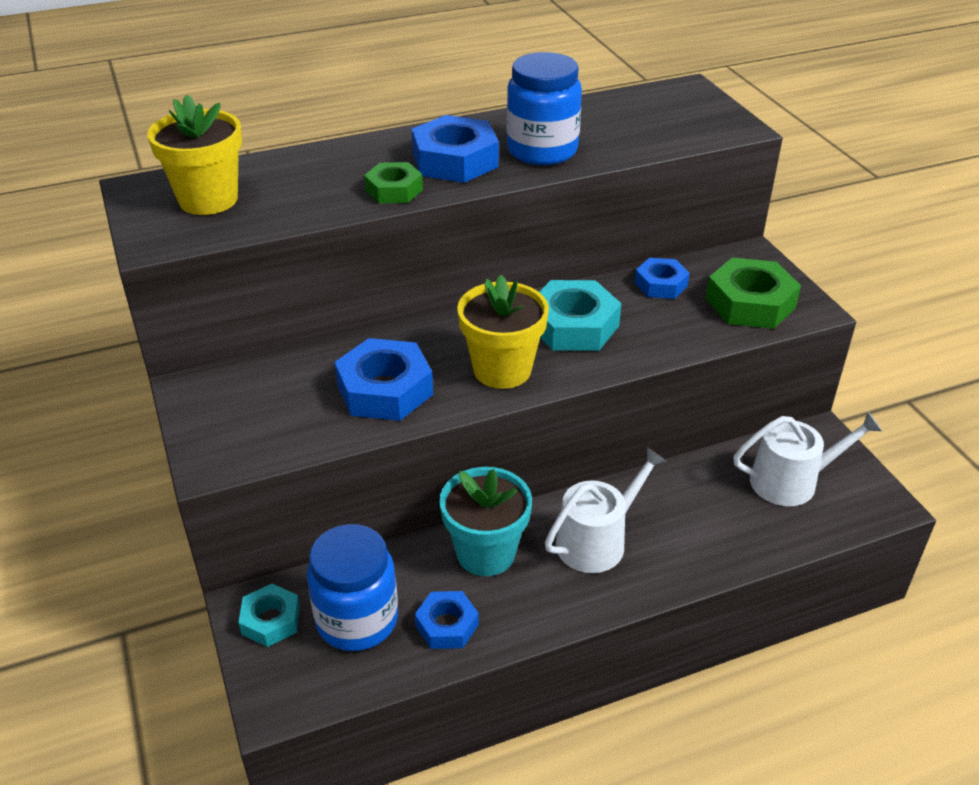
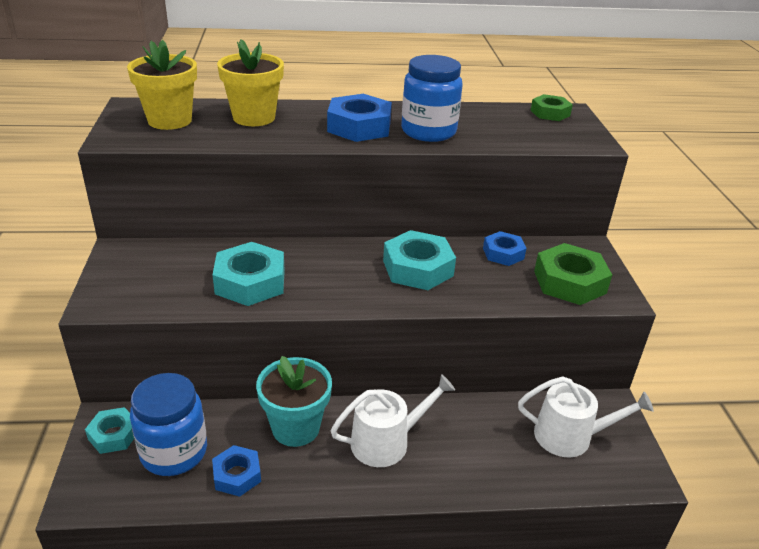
camera: 15 degrees right, 5 degrees down
(385, 390) = (250, 282): blue nut -> turquoise nut
(394, 190) = (301, 137): green nut -> green nut (550, 113)
(502, 369) = (345, 287): yellow flower pot -> yellow flower pot (254, 117)

